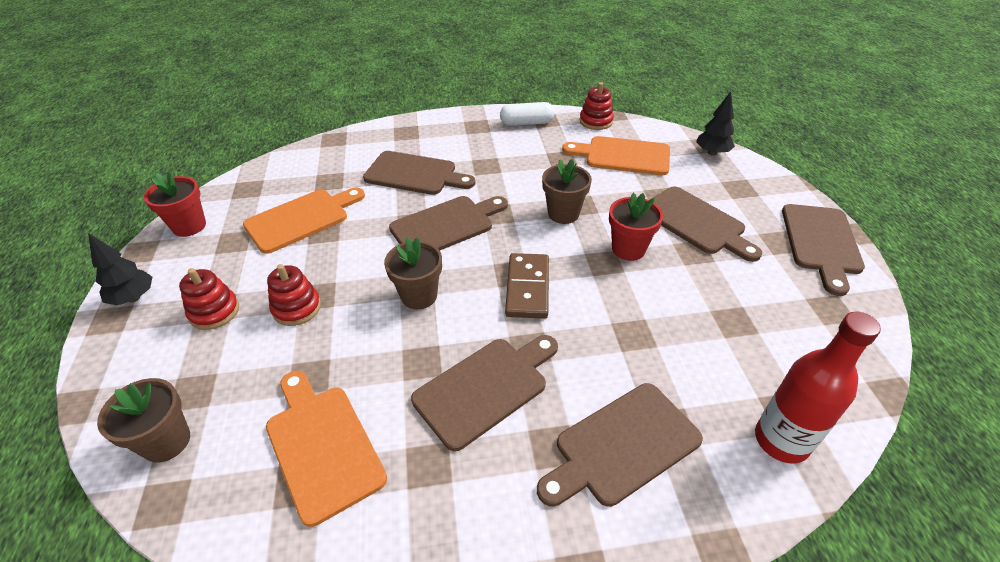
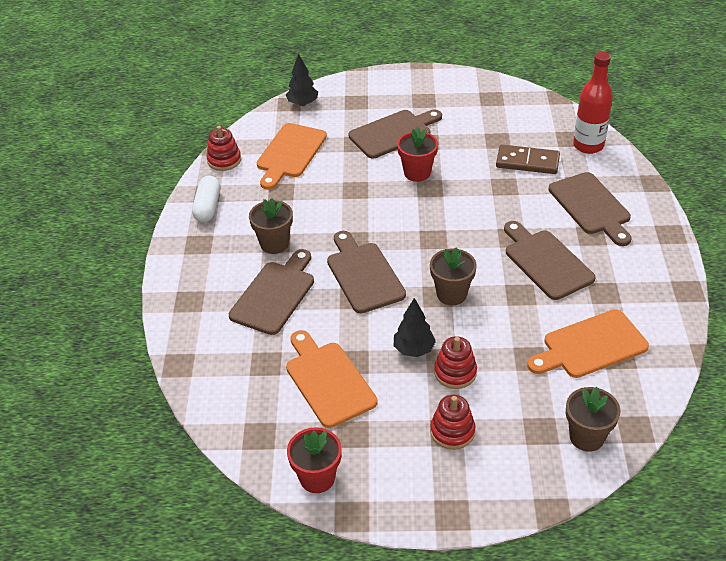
camera: 80 degrees left, 0 degrees up
(134, 298) = (424, 501): black tree -> black tree (414, 349)
(527, 288) = (451, 232): brown domino -> brown domino (527, 162)
(563, 214) = (365, 201): brown flower pot -> brown flower pot (274, 244)
(821, 243) = (428, 83): brown cutting board -> none

